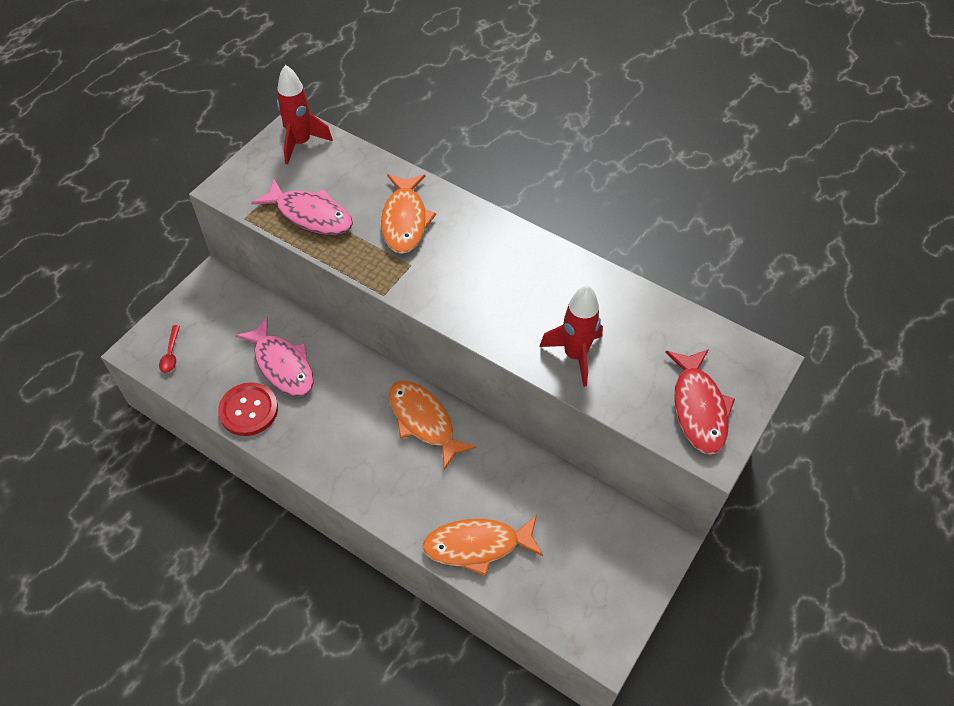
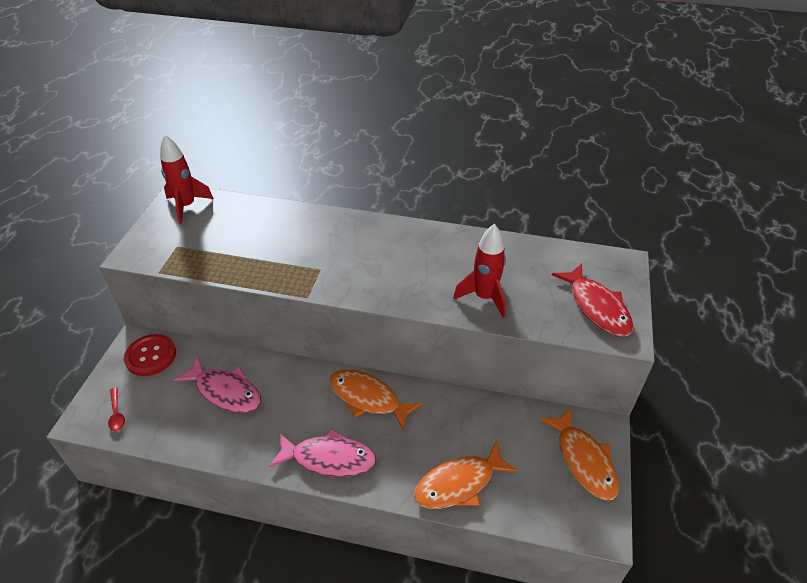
camera: 20 degrees left, 10 degrees down
(248, 410) = (208, 438): red button -> red button (151, 356)
(310, 215) = (217, 255): pink fish -> pink fish (329, 458)
(405, 220) = (300, 239): orange fish -> orange fish (583, 460)

